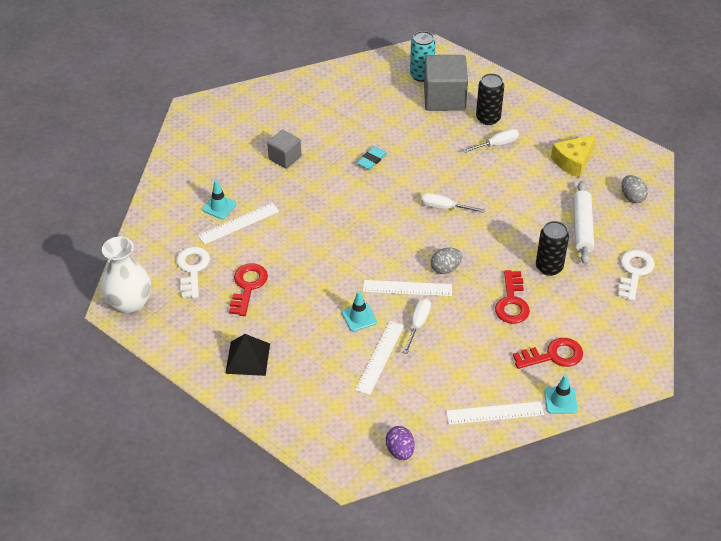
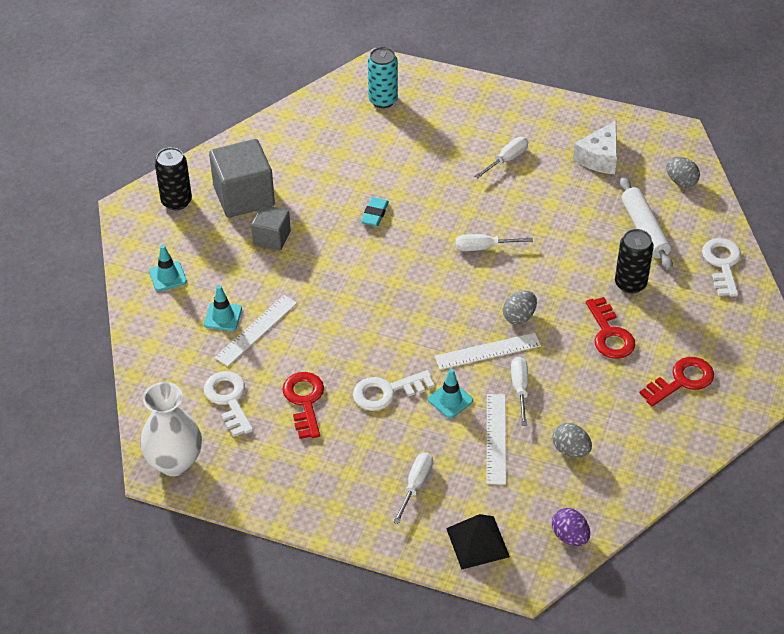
camera: 20 degrees left, 0 degrees up
(247, 358) = (346, 484): black pyramid -> black pyramid (477, 542)
(299, 375) = (415, 485): none -> white screwdriver
(313, 297) = (387, 392): none -> white key
(435, 383) = (570, 450): none -> grey egg
(444, 98) = (422, 120): grey cube -> grey cube (244, 196)
(488, 118) = (482, 132): black can -> black can (176, 201)
(494, 413) = (650, 463): white ruler -> none
(560, 400) = (713, 428): turquoise traffic cone -> turquoise traffic cone (167, 276)
(573, 161) = (599, 157): yellow cheese -> white cheese

